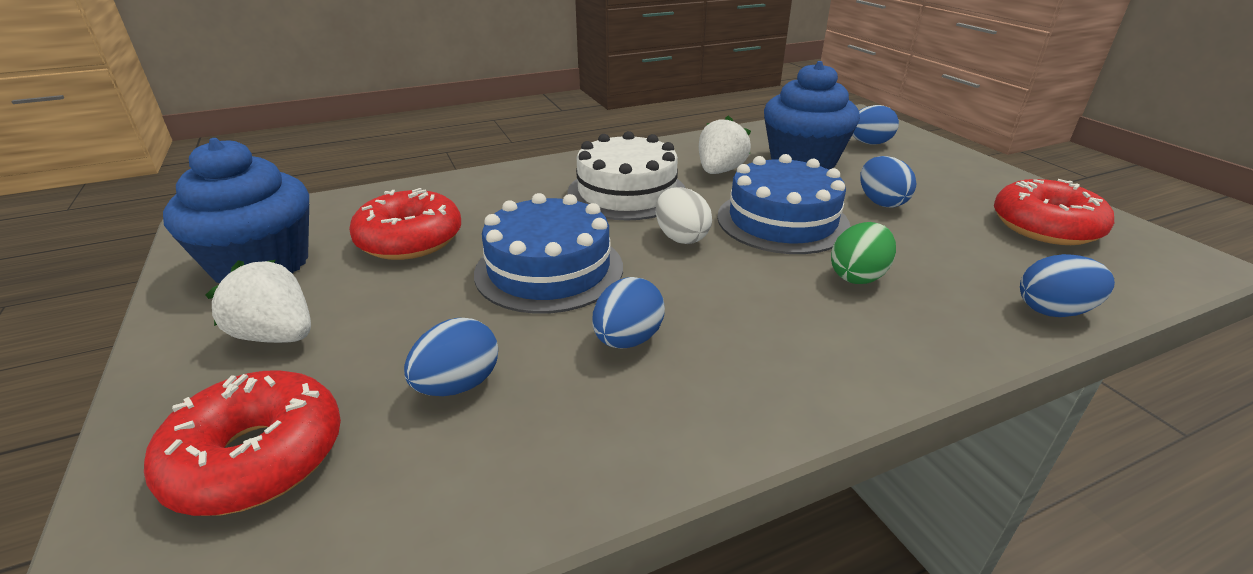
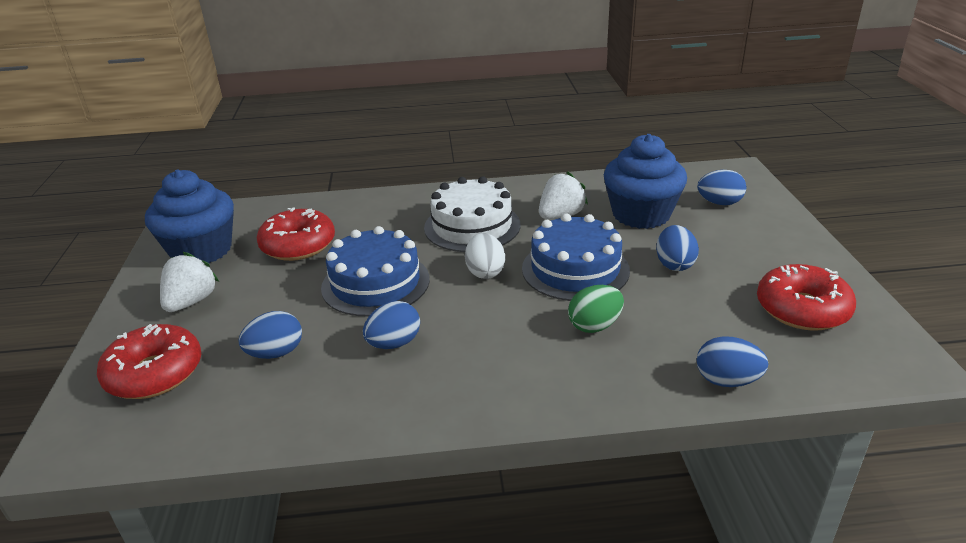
camera: 20 degrees right, 0 degrees up
(277, 335) = (191, 302): white strawberry -> white strawberry turned 60 degrees clockwise

